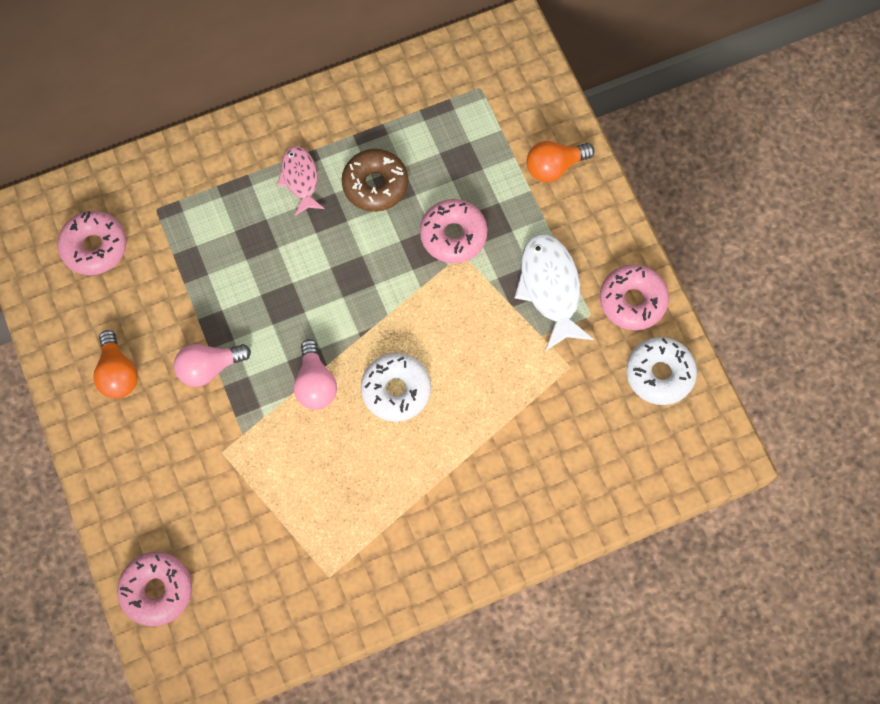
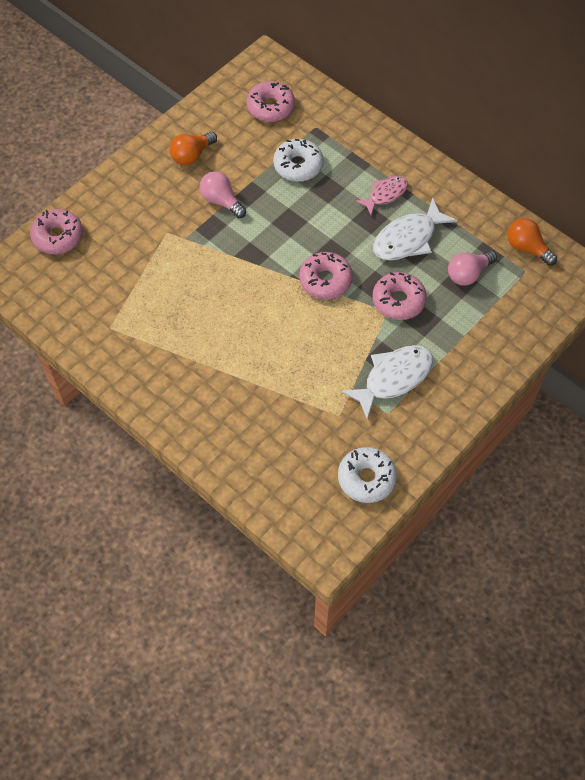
camera: 65 degrees right, 10 degrees down
(315, 383) = (242, 264): pink light bulb -> pink light bulb (468, 274)
(375, 184) = (408, 239): brown donut -> white fish
(396, 390) = (262, 313): white donut -> white donut (298, 165)
(554, 167) = (492, 343): orange light bulb -> orange light bulb (527, 248)
(632, 301) = (415, 437): pink donut -> pink donut (325, 280)

